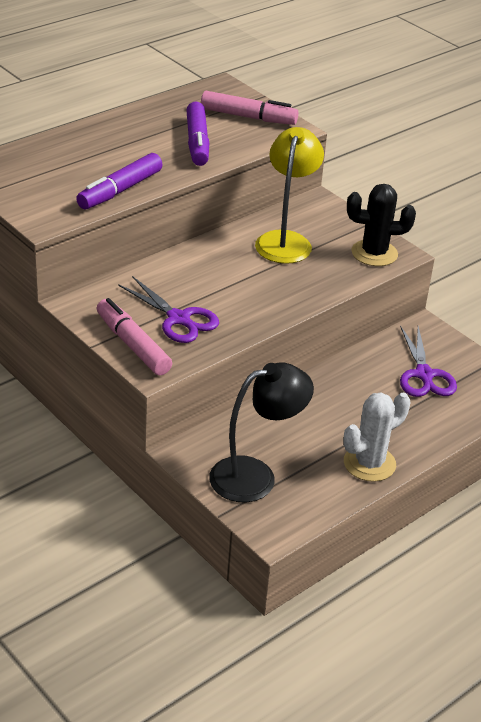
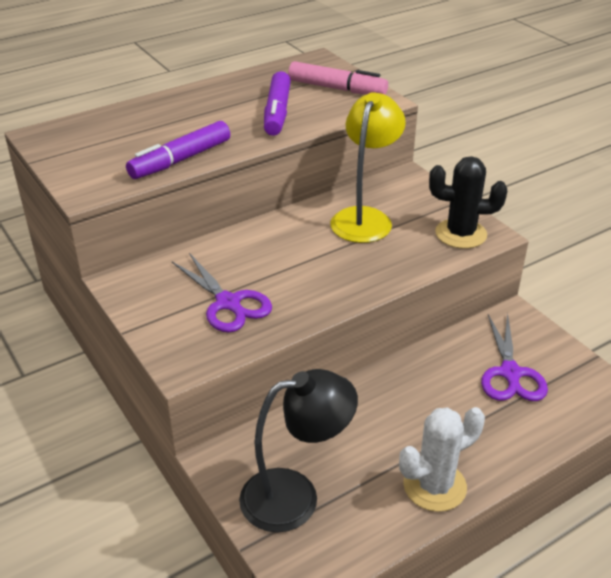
camera: 10 degrees right, 0 degrees up
(132, 345) = (168, 332): pink marker -> none

